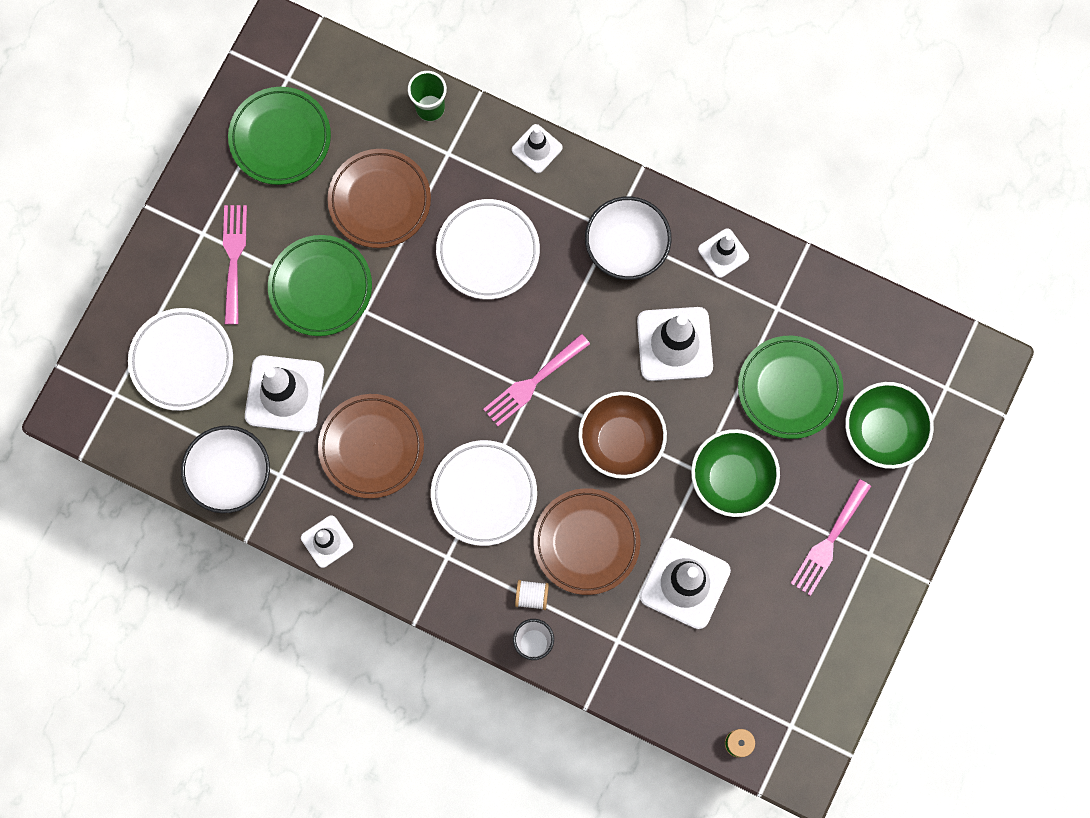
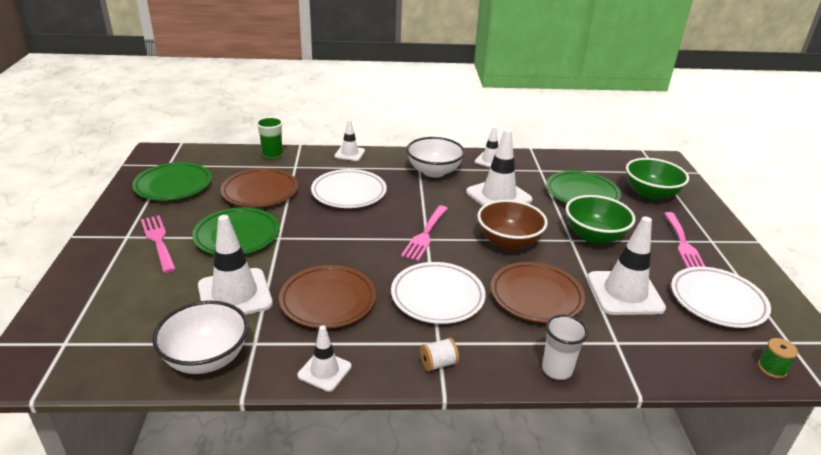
camera: 30 degrees left, 45 degrees down
(182, 361) = (130, 303): white plate -> white plate (717, 301)
(532, 596) = (526, 341): white spool -> white spool (438, 363)

